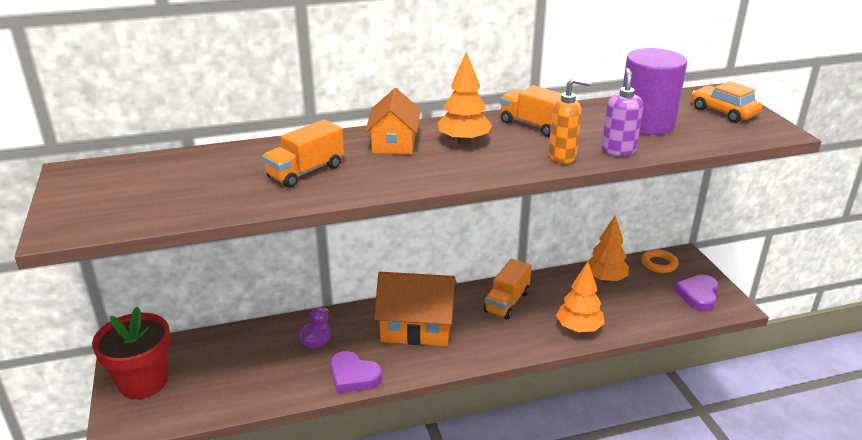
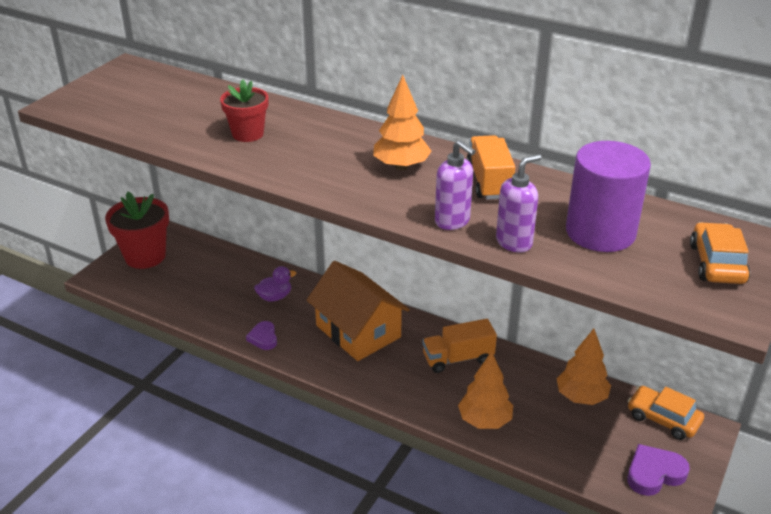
camera: 45 degrees right, 5 degrees up
(305, 171) = (248, 134): orange truck -> red flower pot
(353, 376) = (263, 338): purple heart -> purple heart, size x0.66
(394, 143) = (348, 141): orange house -> none
(562, 157) = (452, 221): orange soap dispenser -> purple soap dispenser
(659, 264) = (663, 419): orange ring -> orange car

